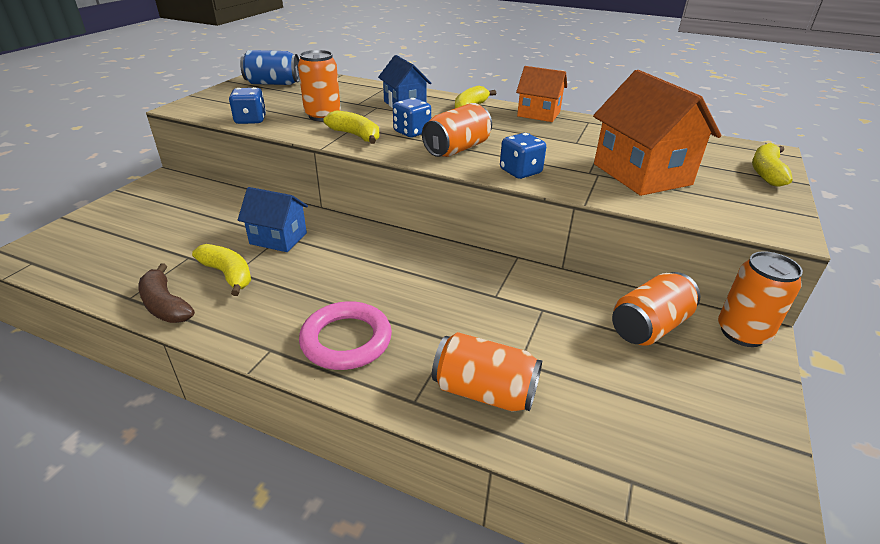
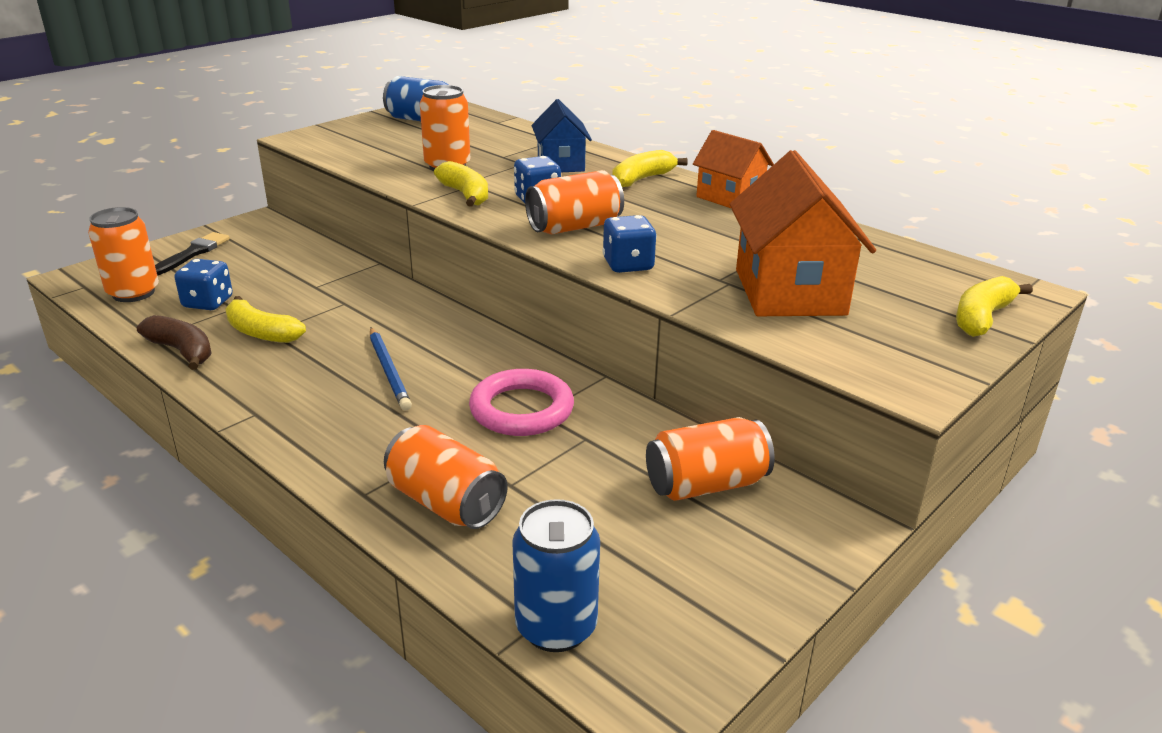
camera: 20 degrees right, 5 degrees down
(121, 215) = (193, 253): none -> black brush
(165, 305) = (182, 351): brown banana -> brown banana turned 150 degrees clockwise
(228, 274) = (261, 333): yellow banana -> yellow banana turned 150 degrees clockwise
(250, 120) = (360, 162): blue dice -> blue dice (208, 302)
(278, 238) = (339, 305): blue house -> none
(346, 340) = (337, 421): pink ring -> pink ring (521, 409)
(357, 286) = (389, 371): none -> blue pencil
(648, 480) = (556, 627): none -> blue can
(742, 333) = (828, 519): orange can -> orange can (133, 293)

